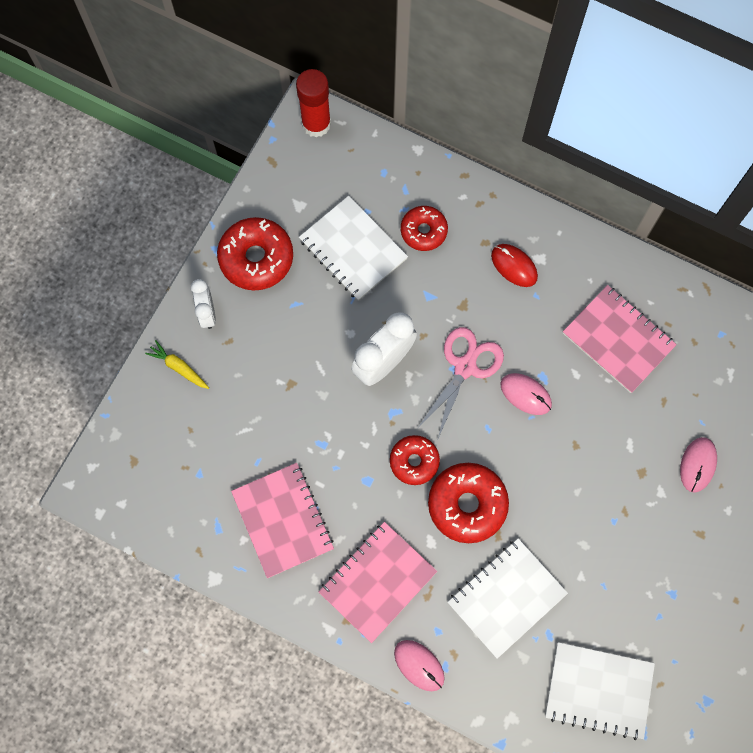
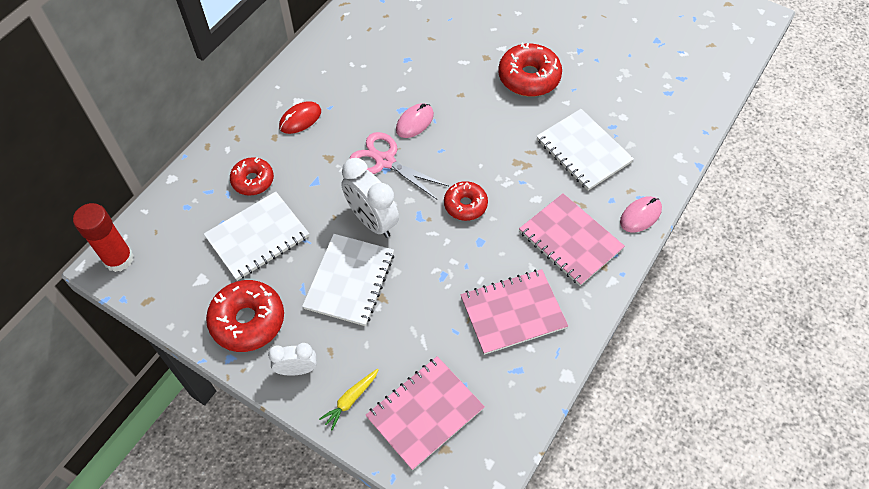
camera: 85 degrees left, 15 degrees down
(467, 504) = (505, 170): red donut -> red donut (529, 77)
(598, 690) = (653, 100): white notebook -> white notebook (350, 280)
(618, 339) = (377, 59): pink notebook -> pink notebook (425, 413)
(697, 465) = (482, 25): pink mouse -> none

